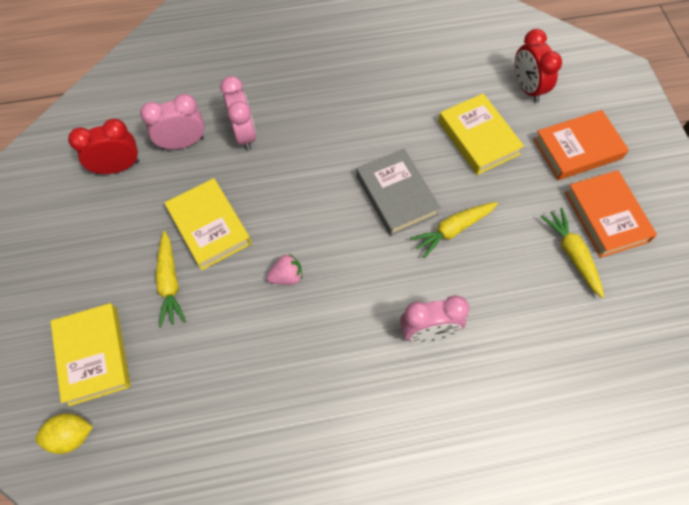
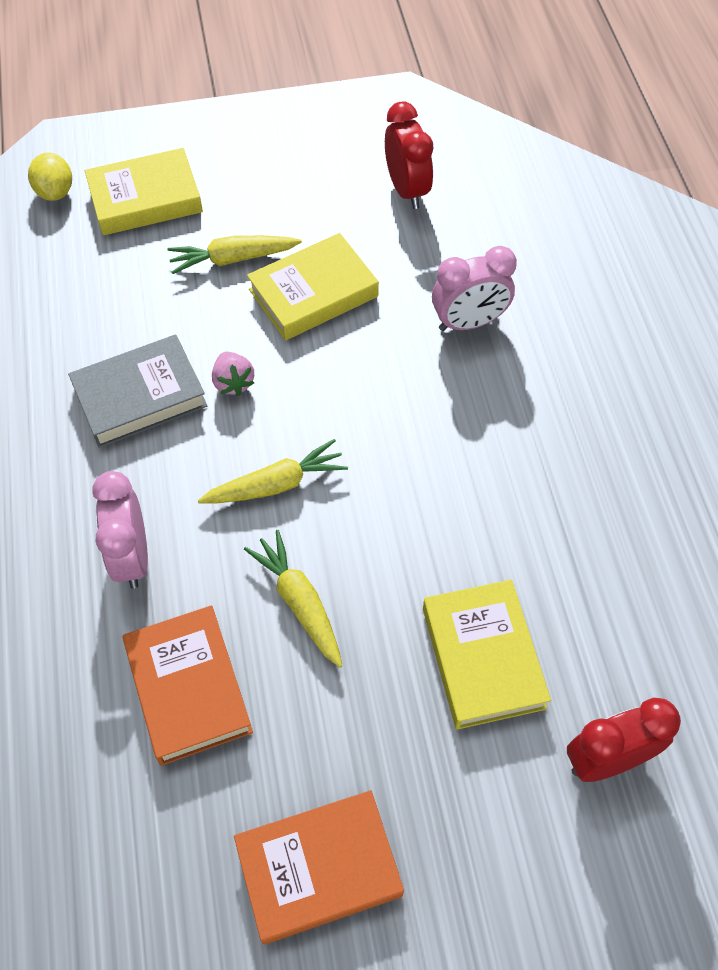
camera: 90 degrees right, 5 degrees down
(182, 143) = (449, 253): pink clock -> none
(396, 195) = (363, 523): grey book -> grey book (140, 397)
(478, 138) = (483, 657): yellow book -> yellow book turned 75 degrees counterclockwise
(572, 254) = (246, 792): yellow carrot -> yellow carrot (276, 484)
(577, 149) = (468, 838): orange book -> orange book (189, 688)

